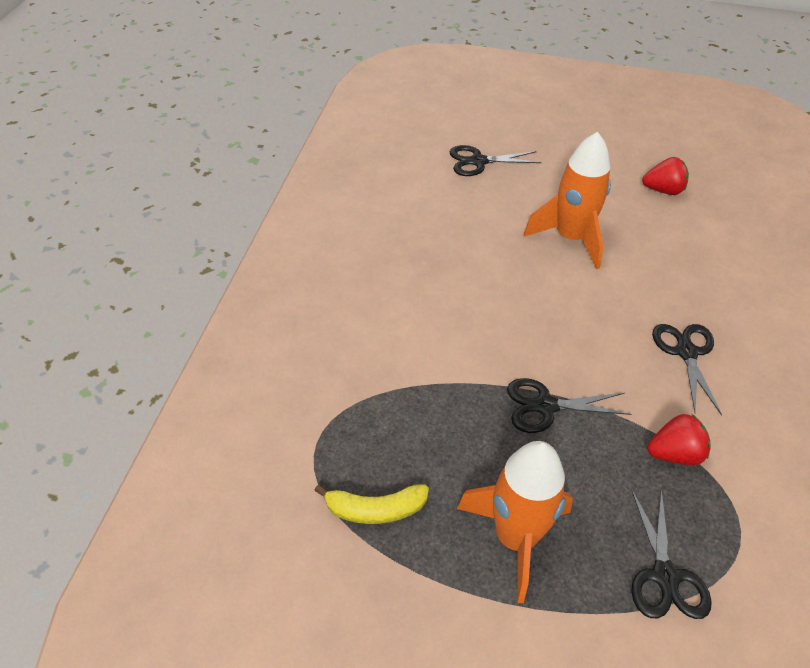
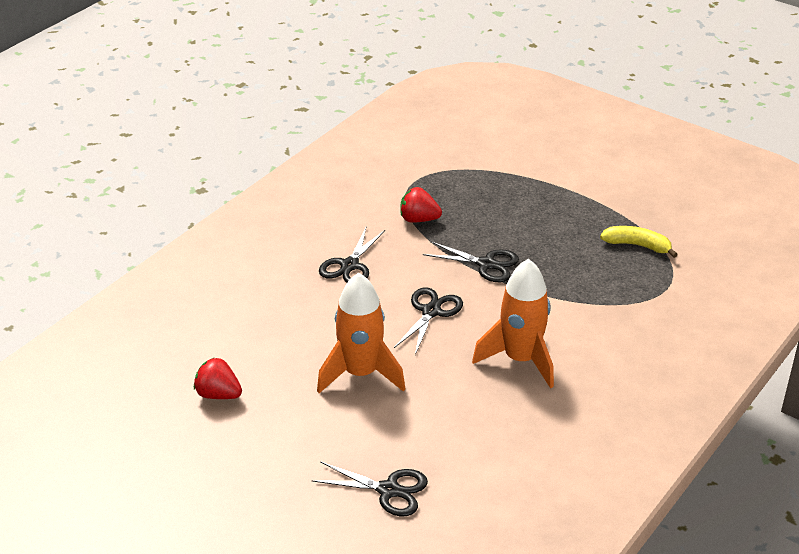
camera: 155 degrees left, 10 degrees down
(515, 538) = (554, 212): orange rocket -> orange rocket (520, 359)
(665, 576) = (476, 178): black scissors -> black scissors (431, 312)

